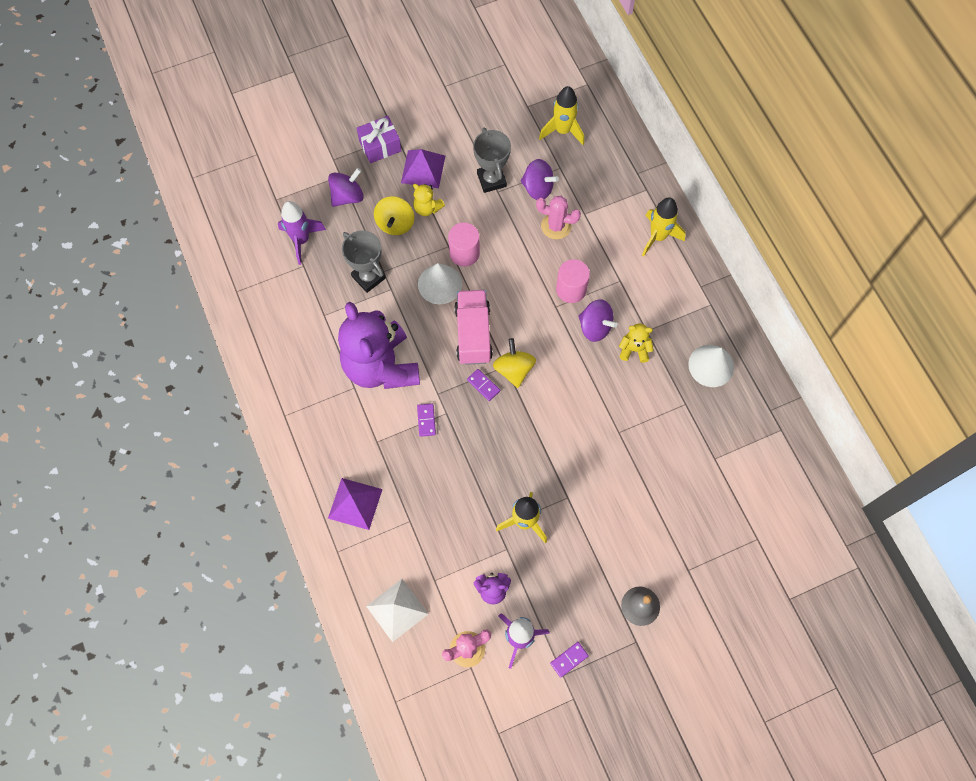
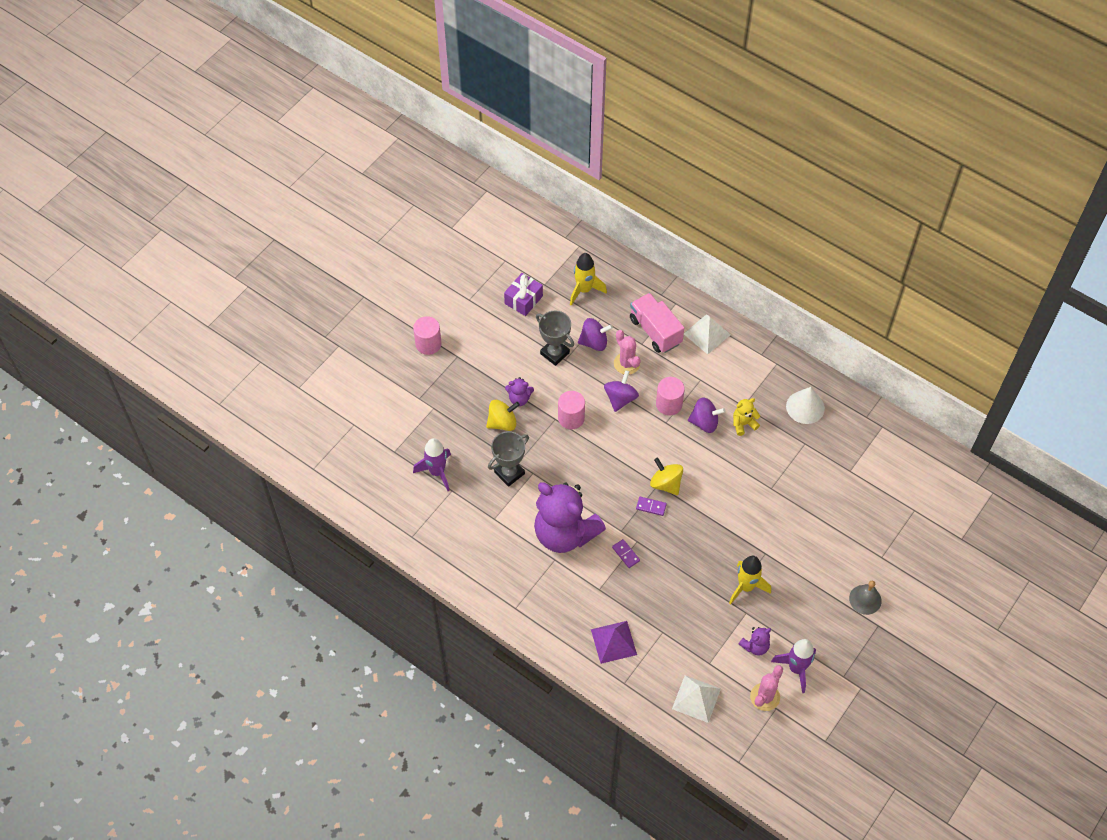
camera: 30 degrees left, 10 degrees down
(347, 196) = (450, 421): purple spinning top -> purple spinning top (620, 398)
(368, 277) = (509, 473): grey trophy -> grey trophy turned 60 degrees counterclockwise
(377, 110) = (428, 344): none -> pink cylinder
(380, 146) = (449, 370): purple gift -> purple gift (523, 300)
(395, 223) = (502, 422): yellow spinning top -> yellow spinning top turned 90 degrees counterclockwise
(423, 169) = (496, 371): purple pyramid -> none
(427, 208) = (519, 399): yellow teddy bear -> purple teddy bear
(440, 284) = (568, 450): white cone -> none
(473, 334) = (618, 474): pink truck -> pink truck (655, 331)
(556, 226) = (626, 363): pink cactus -> pink cactus turned 75 degrees clockwise
(569, 659) = (840, 663): purple domino -> none
(658, 237) = (707, 334): yellow rocket -> white pyramid

